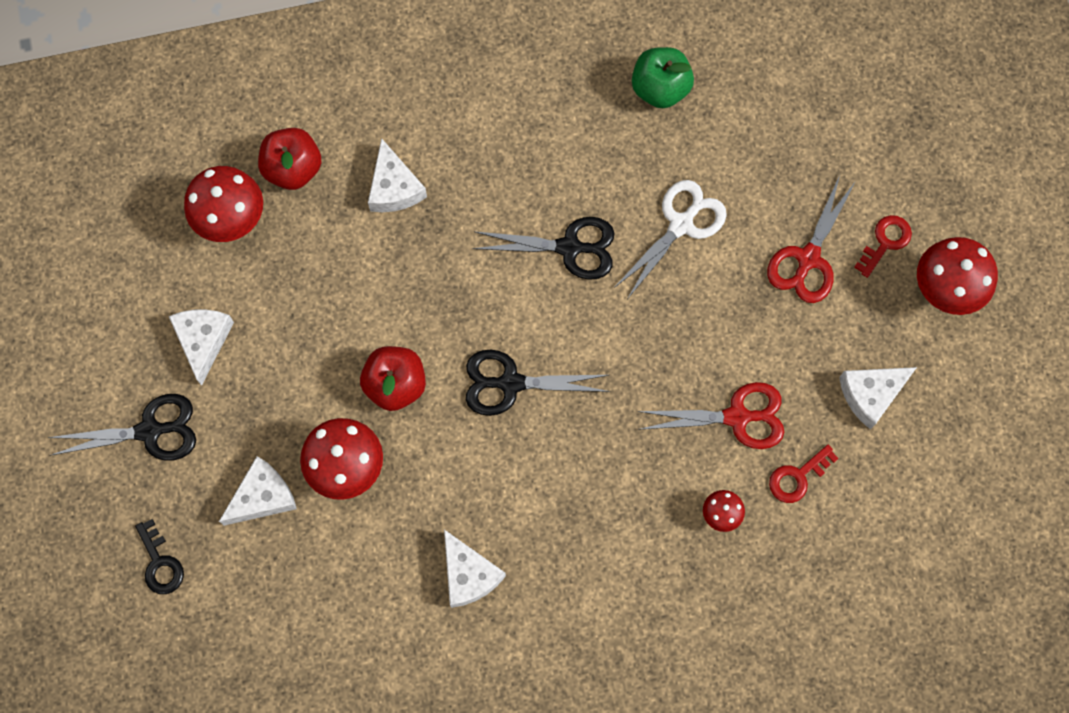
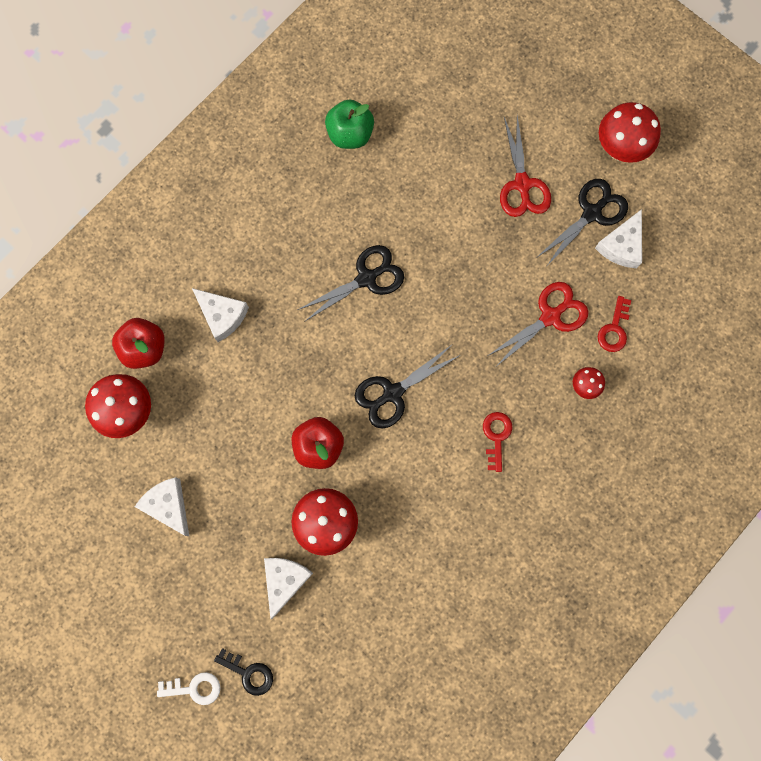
camera: 35 degrees left, 5 degrees up
(97, 540) = (194, 688): none -> white key
(150, 431) = (177, 590): black scissors -> black scissors (592, 213)
(468, 574) = (455, 536): white cheese -> none
(681, 224) = (427, 215): white scissors -> none
(885, 242) = (562, 141): red key -> red key (496, 436)

